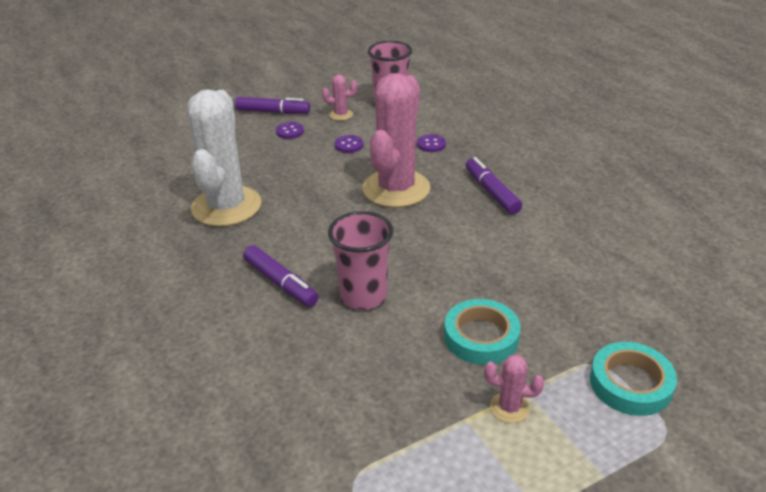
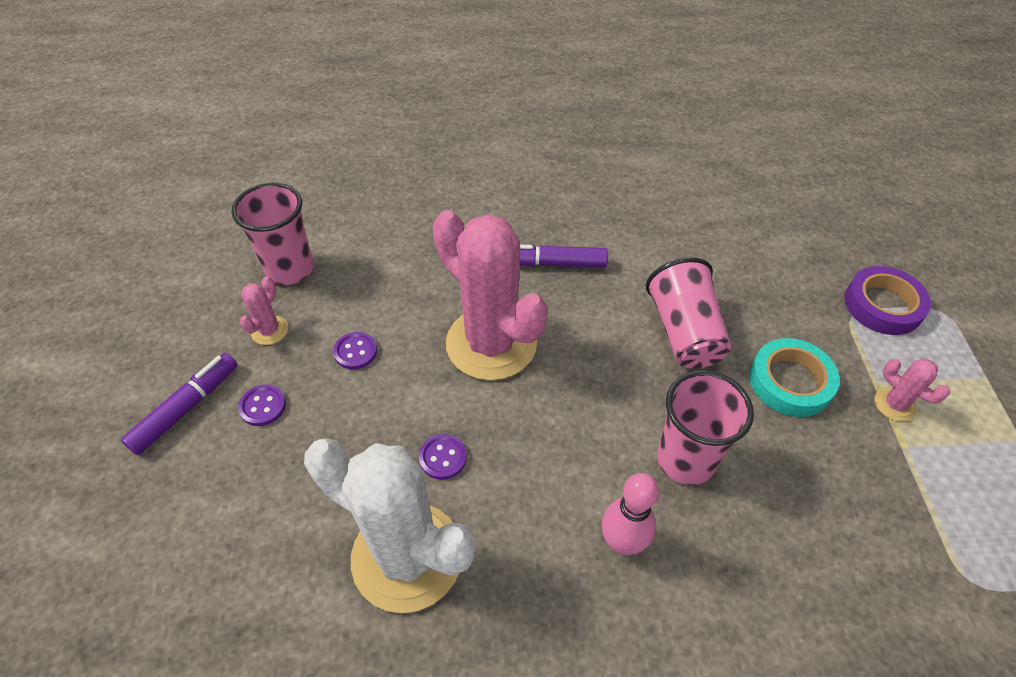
camera: 65 degrees left, 15 degrees up
(280, 283) = (622, 542): purple marker -> pink bowling pin
(431, 144) = (418, 271): purple button -> purple button (443, 457)
(482, 269) = (684, 332): none -> pink cup
(509, 408) = (894, 404): pink cactus -> pink cactus turned 75 degrees counterclockwise
(630, 384) = (882, 305): turquoise tape -> purple tape

